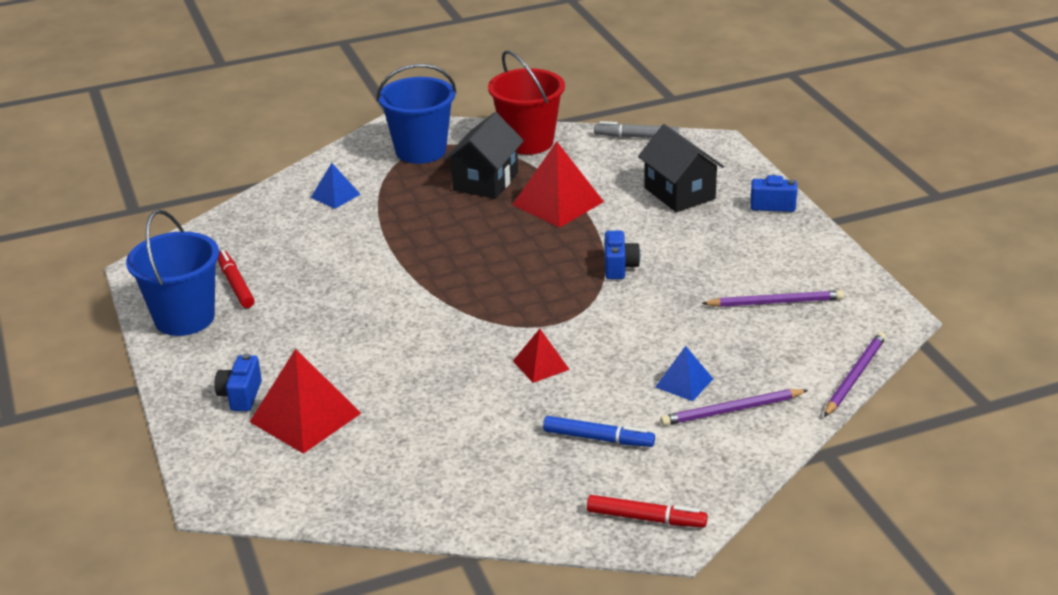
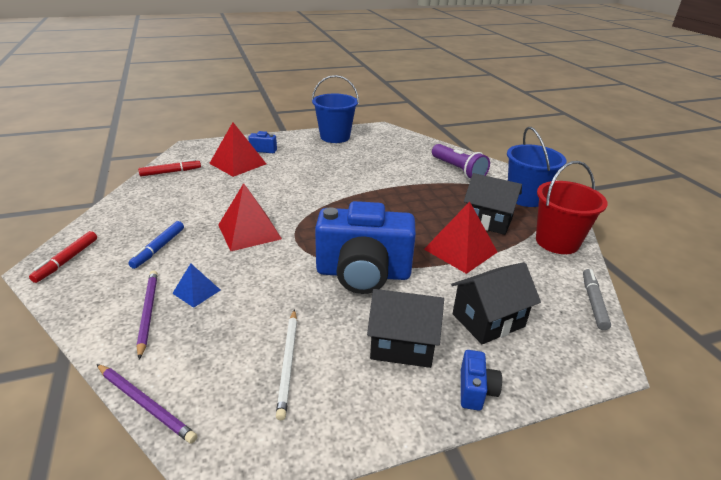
camera: 90 degrees right, 0 degrees up
(235, 285) = (363, 146): red marker -> red marker (171, 172)
(335, 195) = (458, 170): blue pyramid -> purple flashlight
(541, 365) = (249, 232): red pyramid -> red pyramid, size x1.81
(619, 267) = (363, 273): blue camera -> blue camera, size x2.45
(729, 240) = (402, 344): none -> black house
(775, 302) = (288, 362): purple pencil -> white pencil

